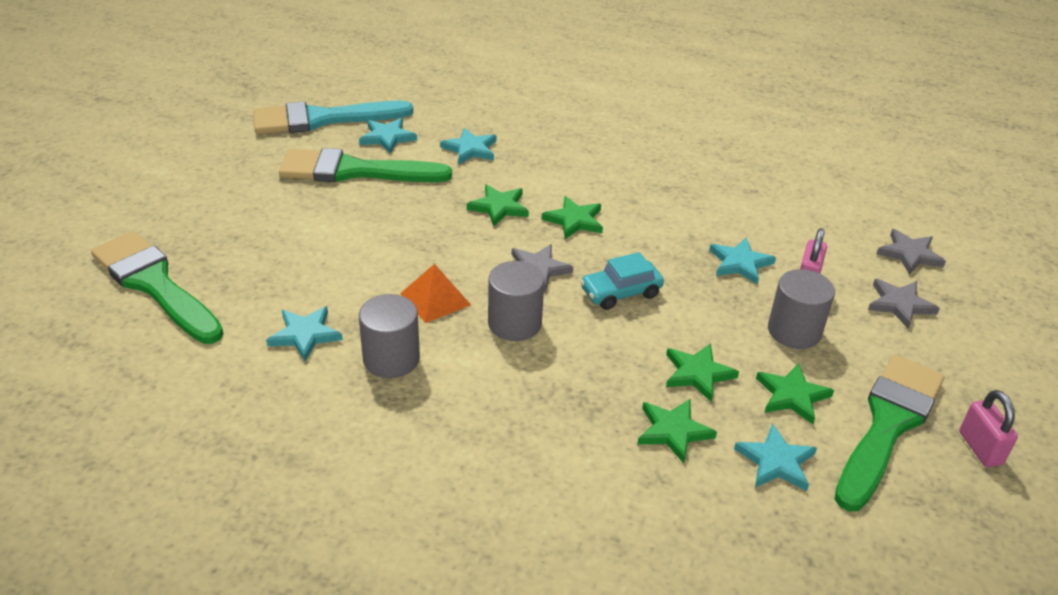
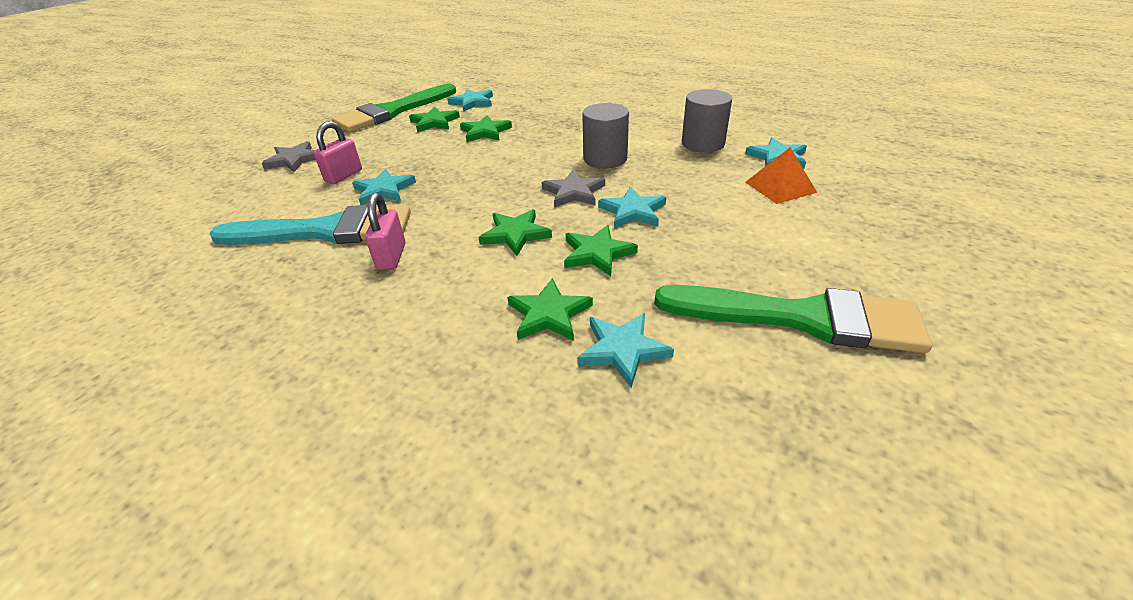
camera: 165 degrees left, 0 degrees up
(155, 284) = (950, 194): green brush -> none
(322, 119) = (923, 454): turquoise brush -> turquoise brush (326, 231)
(387, 137) = (769, 388): turquoise star -> turquoise star (632, 211)
(435, 299) = (671, 175): orange pyramid -> orange pyramid (780, 187)
(620, 292) = (508, 174): turquoise car -> none
(673, 431) = (521, 112): green star -> green star (549, 314)
(794, 331) = (394, 148): grey cylinder -> none
(909, 254) = (226, 191): grey star -> none
(980, 448) = (355, 104): pink padlock -> pink padlock (391, 256)

